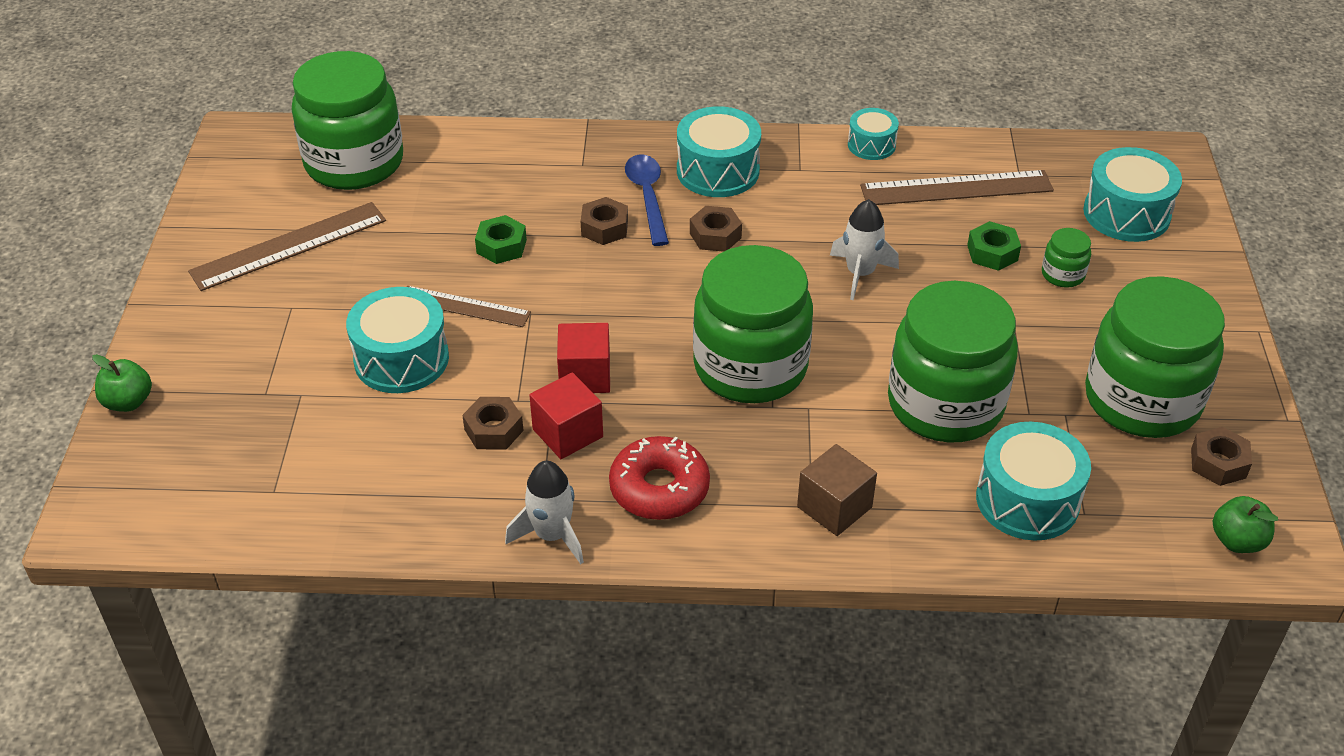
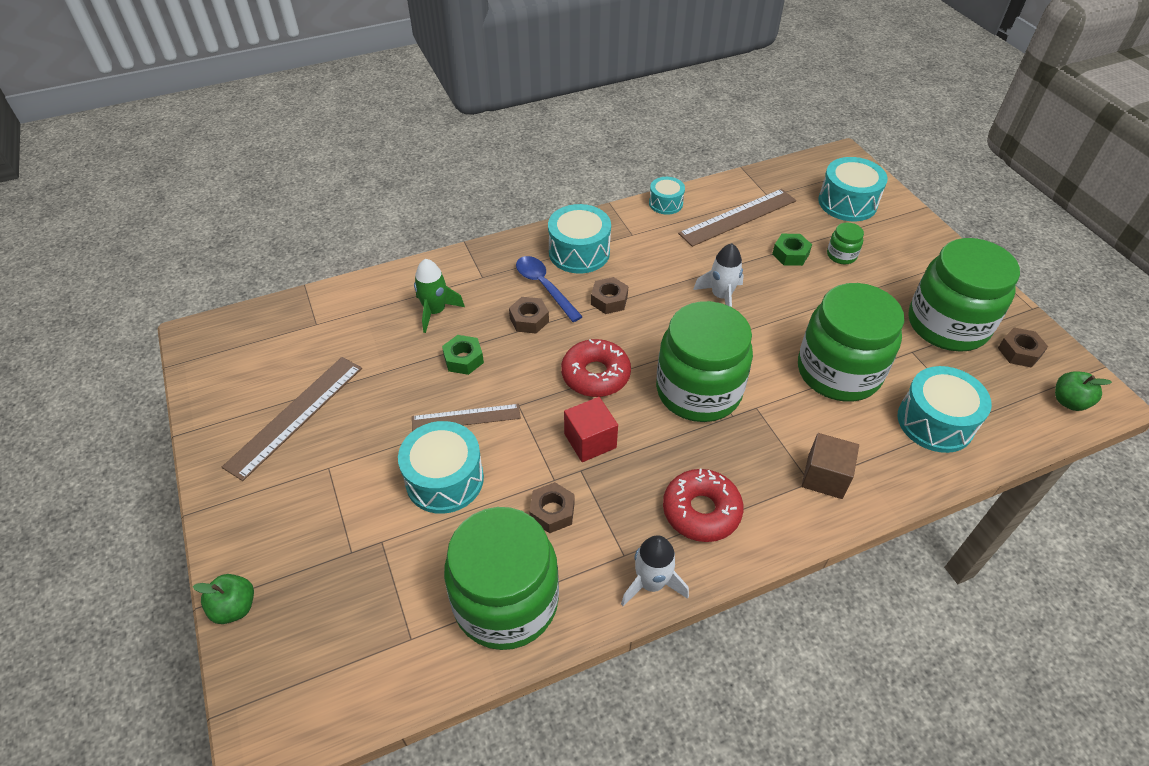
camera: 25 degrees left, 5 degrees up
(354, 163) = (308, 329): green jar -> green jar (506, 602)
(503, 186) = (435, 311): none -> green rocket
(567, 433) = (608, 492): red cube -> none
(640, 311) = (595, 375): none -> red donut

